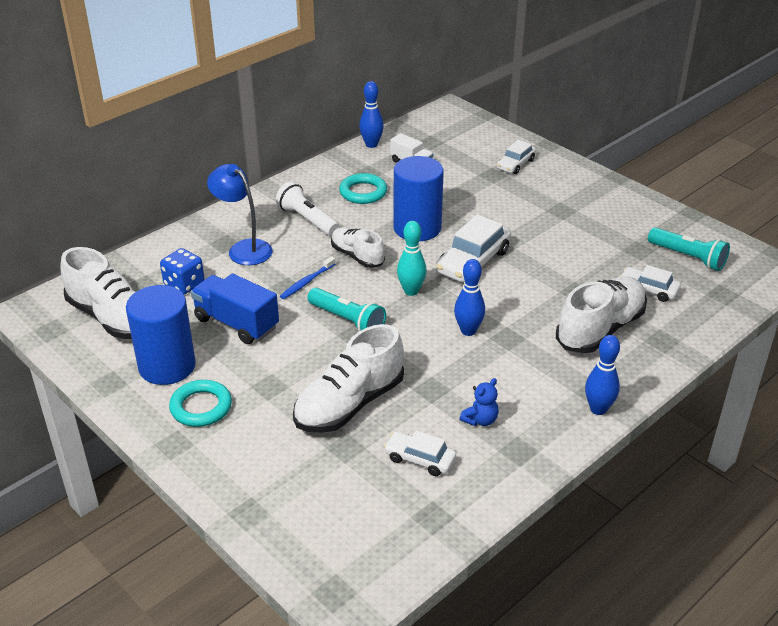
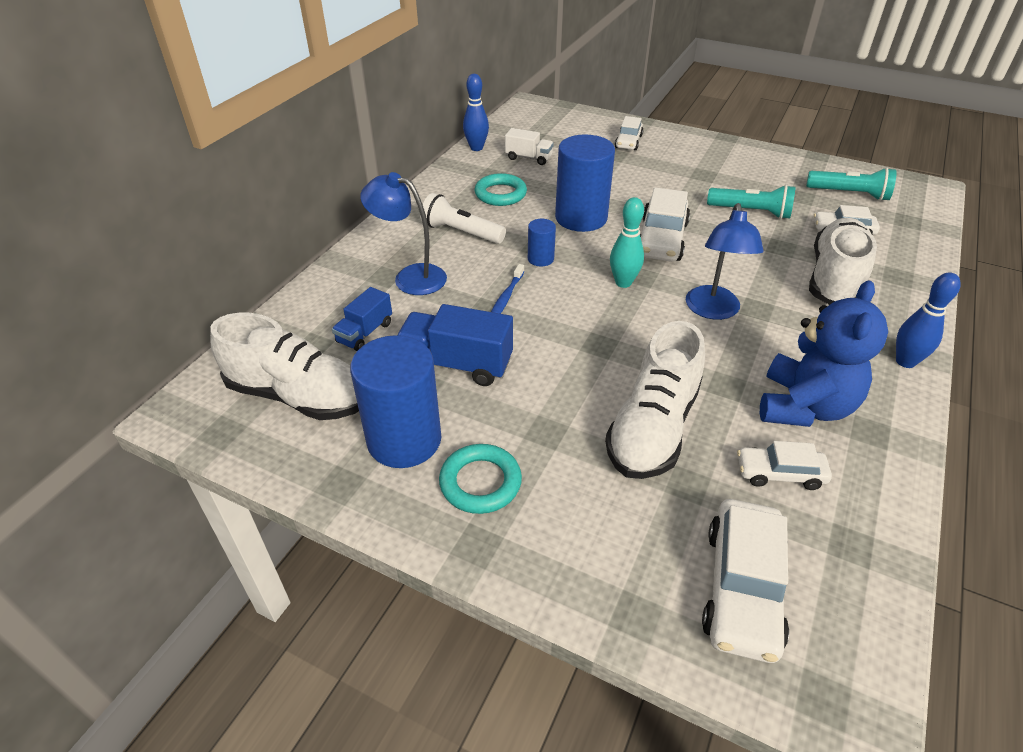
camera: 20 degrees left, 5 degrees up
(184, 284) = (365, 333): blue dice -> blue truck
(331, 519) = (742, 588): none -> white car
(347, 320) = (580, 330): turquoise flashlight -> turquoise flashlight (751, 212)
(357, 256) = (540, 259): white shoe -> blue cylinder
(468, 331) = (713, 311): blue bowling pin -> blue lamp
(480, 420) = (804, 406): blue teddy bear -> blue teddy bear, size x2.24

